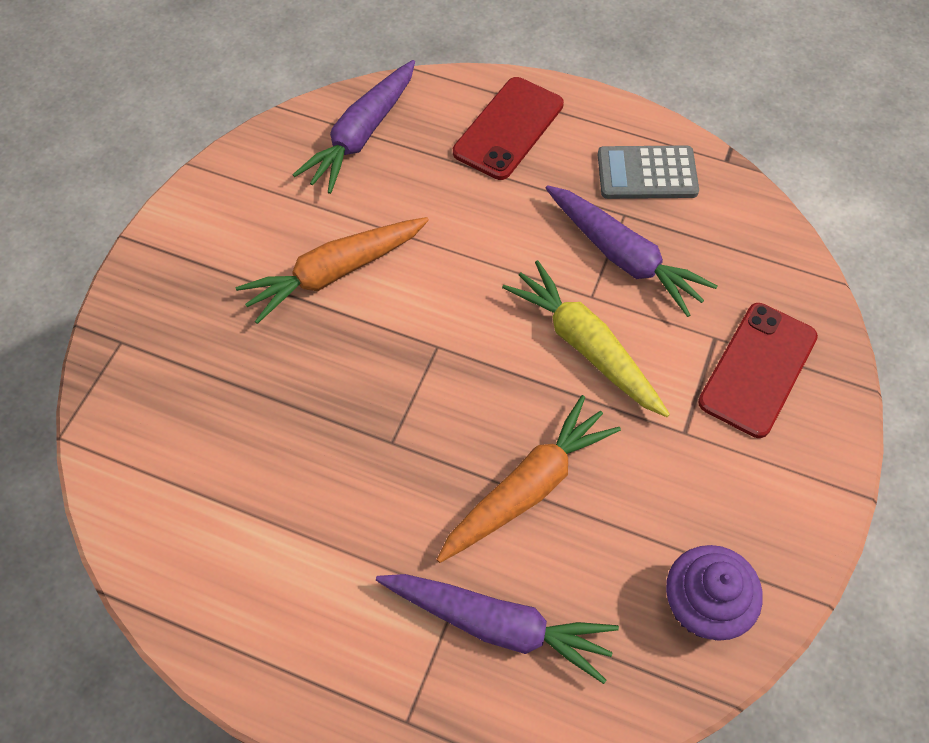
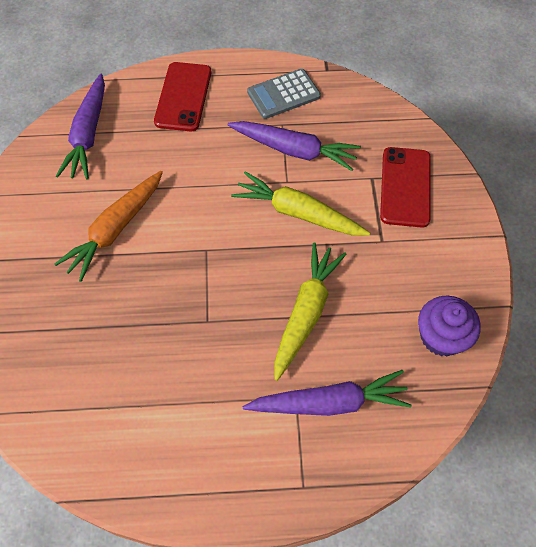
camera: 25 degrees left, 0 degrees up
(527, 487) = (306, 313): orange carrot -> yellow carrot

